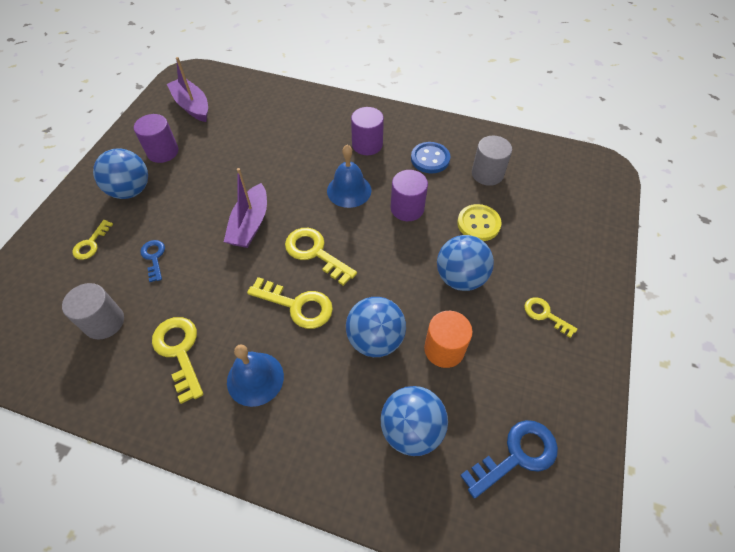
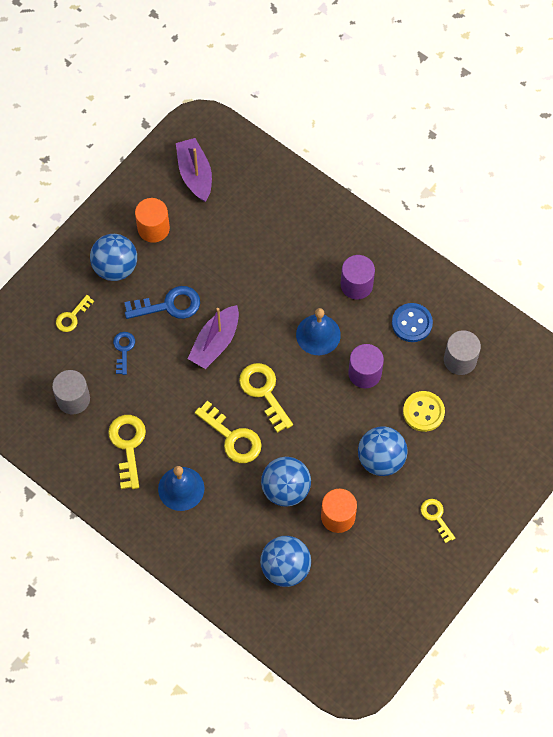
camera: 20 degrees right, 10 degrees up
(163, 152) = (153, 228): purple cylinder -> orange cylinder
(516, 455) = (354, 613): blue key -> blue key (169, 305)

